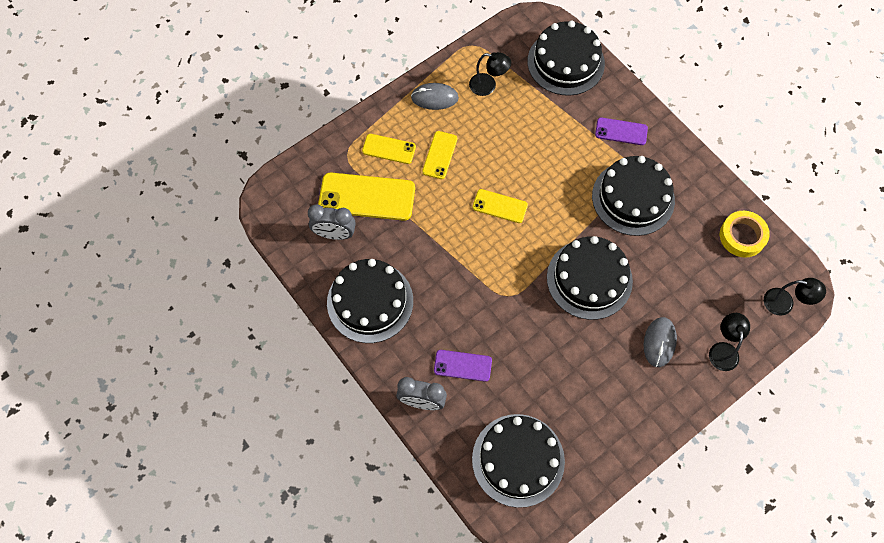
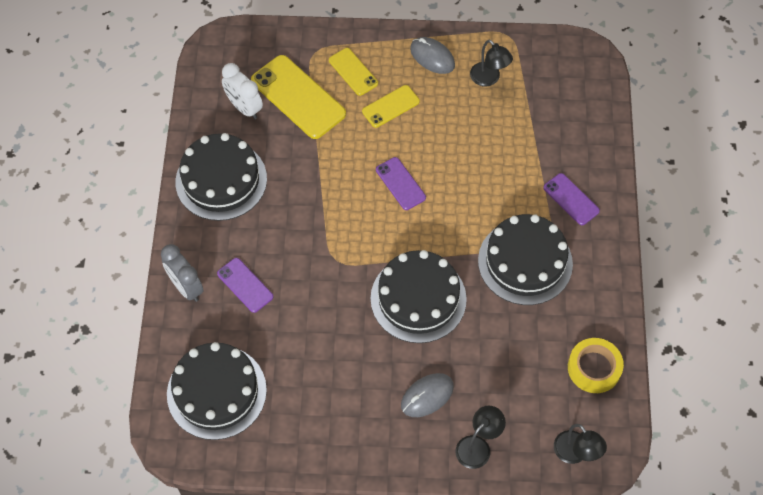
camera: 40 degrees right, 5 degrees down
(334, 234) = (244, 108): grey clock -> white clock
(500, 206) = (400, 183): yellow phone -> purple phone
(565, 62) = (579, 106): black cake -> none

